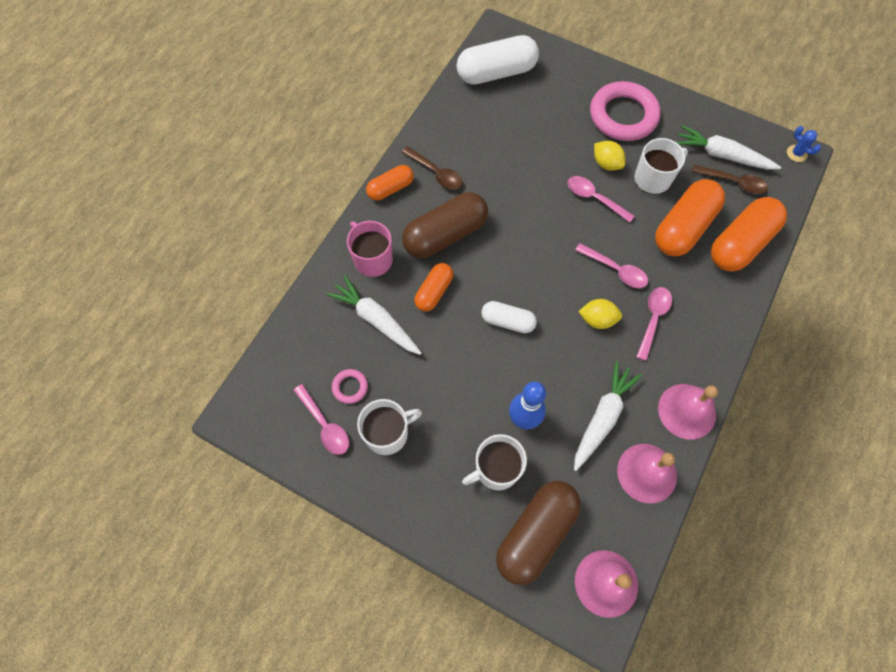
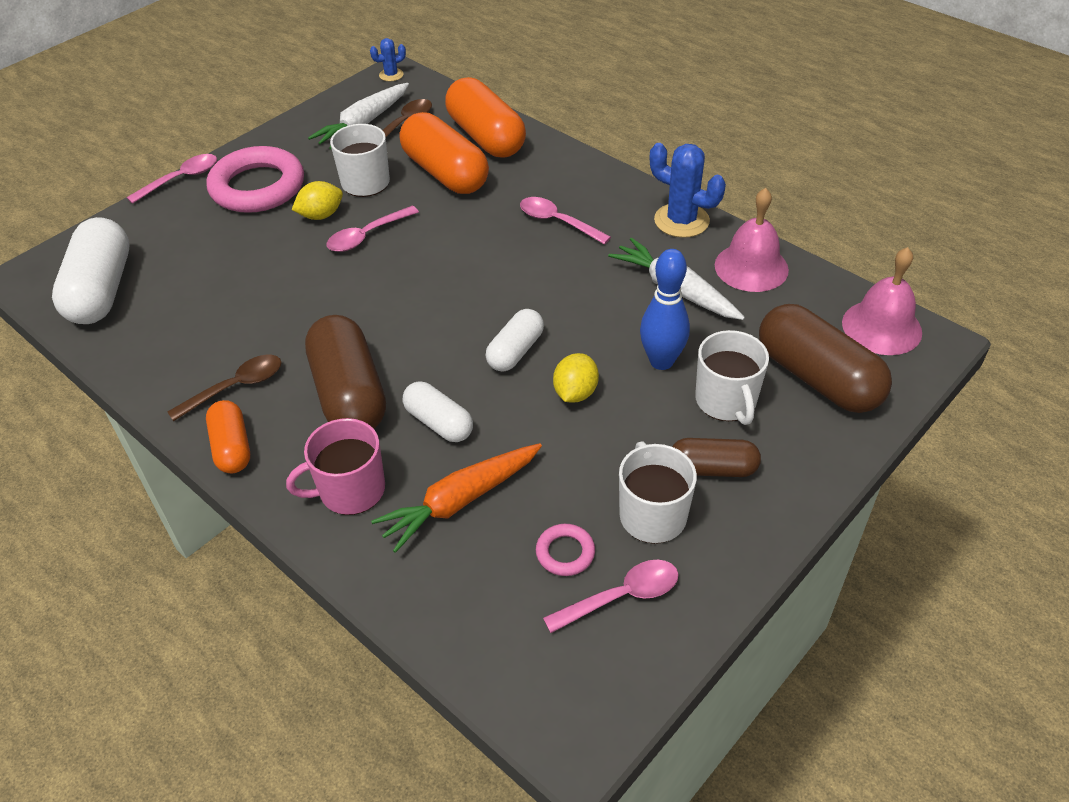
camera: 75 degrees left, 20 degrees down
(376, 320) = (460, 501): white carrot -> orange carrot
(433, 466) = (712, 468): none -> brown capsule
(434, 292) = (439, 423): orange capsule -> white capsule
(597, 319) = (542, 267): yellow lemon -> yellow lemon (575, 393)
(615, 270) = (479, 238): pink spoon -> pink spoon (181, 179)
(686, 411) = (681, 221): pink bell -> blue cactus

